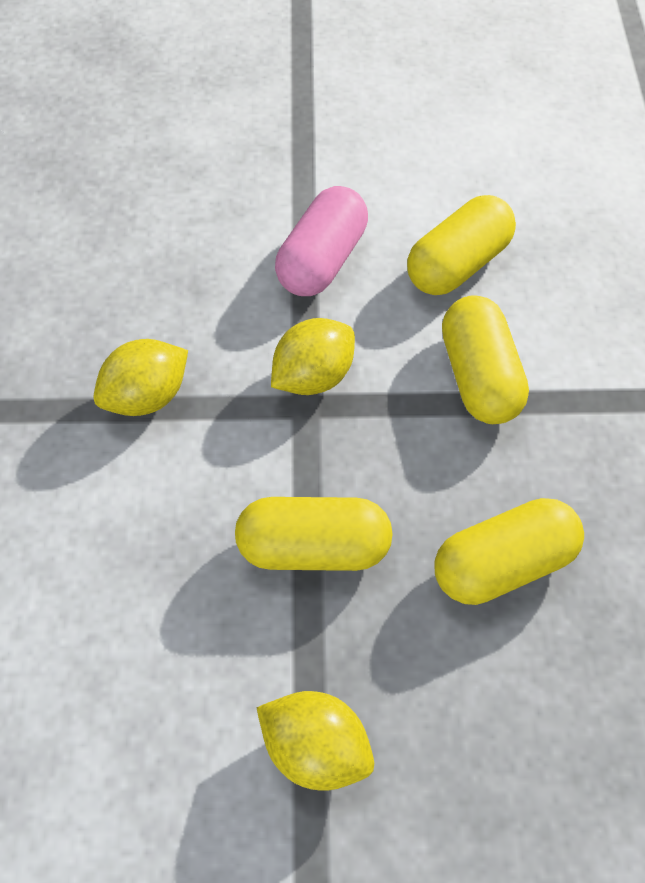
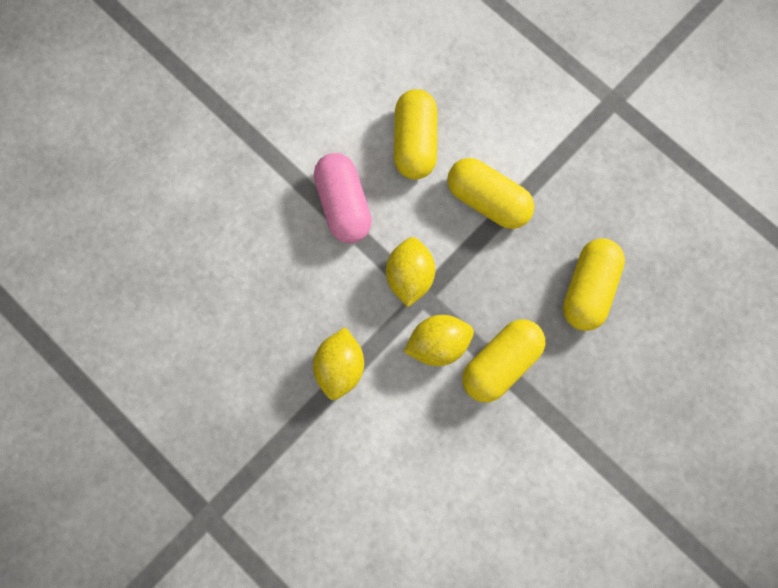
camera: 45 degrees left, 15 degrees up
(316, 746) = (592, 449): yellow lemon -> yellow lemon (438, 344)

